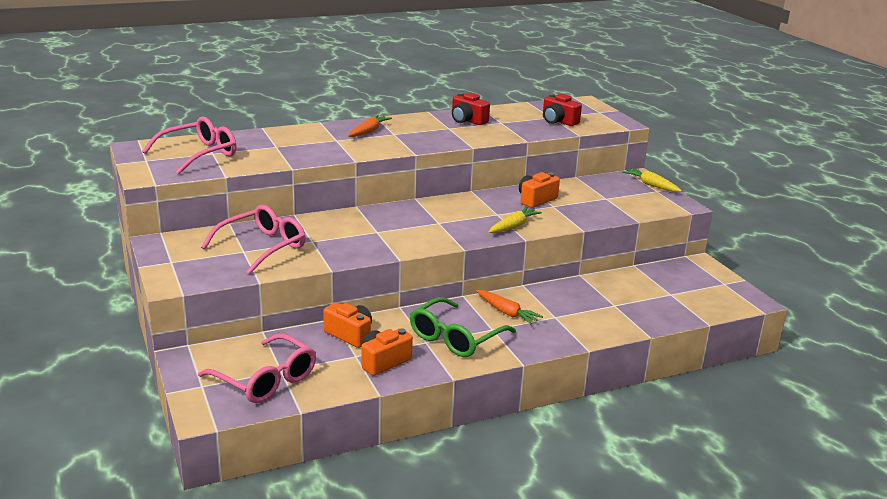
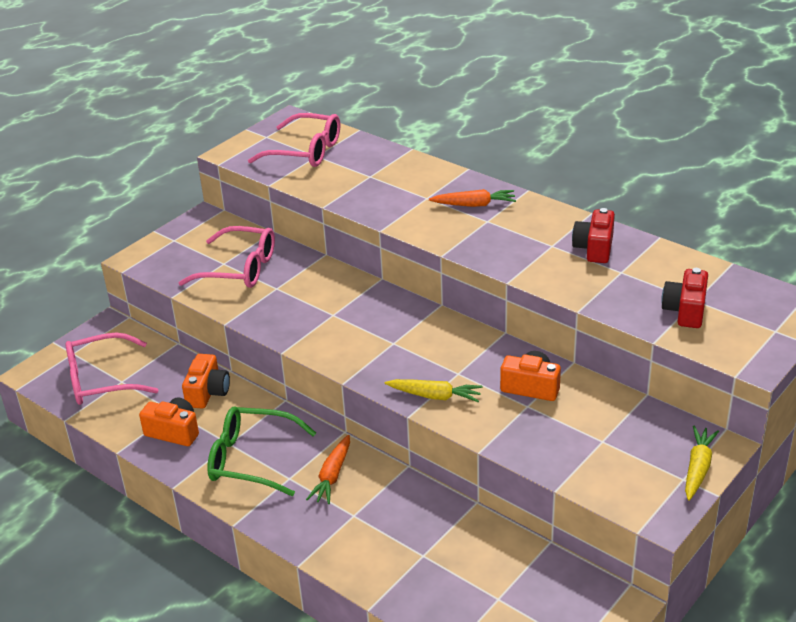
camera: 65 degrees right, 10 degrees up
(266, 380) = (101, 380): pink glasses -> pink glasses turned 60 degrees clockwise

